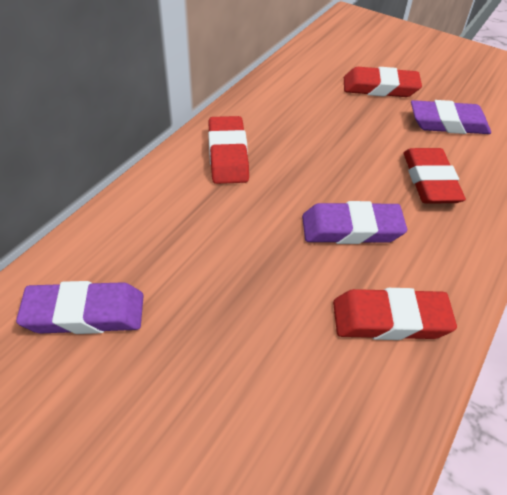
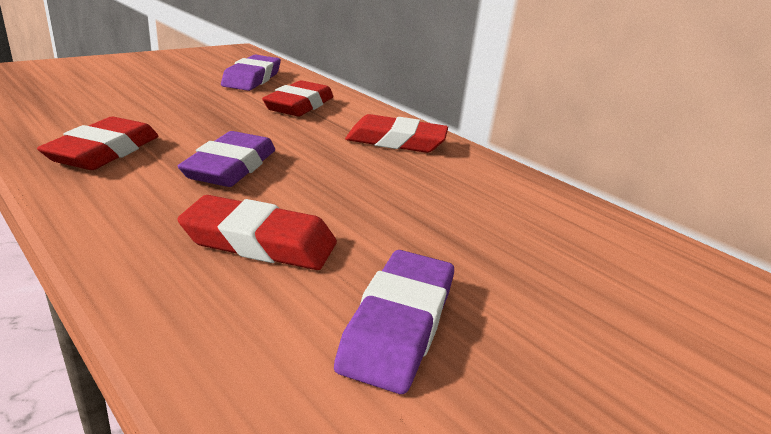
camera: 105 degrees right, 20 degrees down
(380, 88) = (538, 285): red eraser -> red eraser (299, 105)

